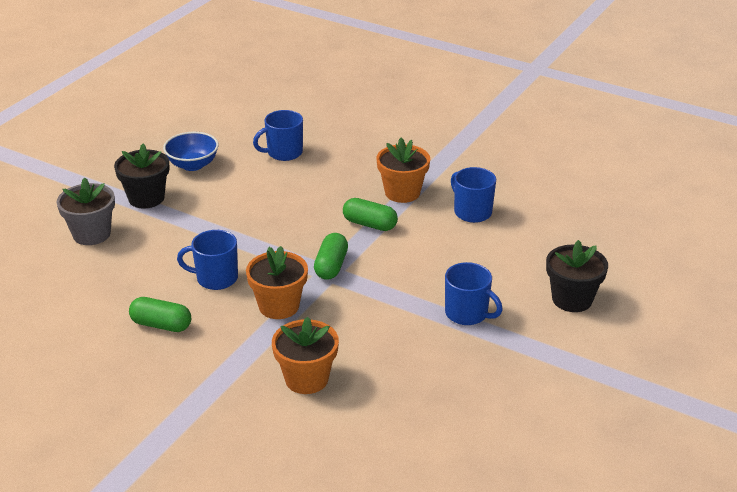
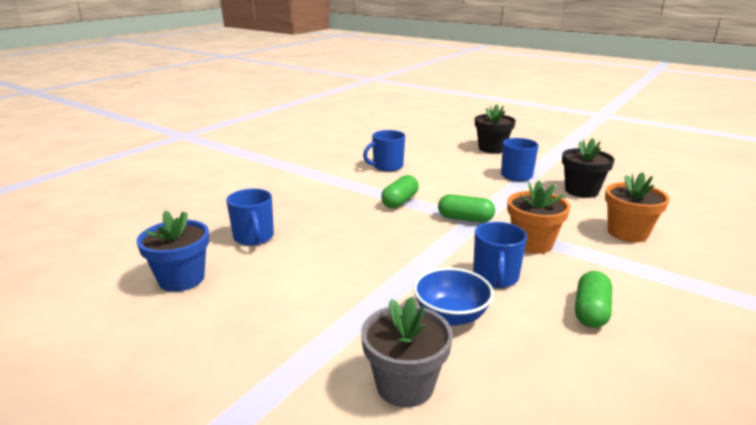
camera: 85 degrees left, 10 degrees down
(146, 198) = (319, 334): black flower pot -> black flower pot (581, 191)
(193, 165) = (248, 297): blue bowl -> blue bowl (451, 316)
(218, 134) = (181, 279): none -> blue flower pot
(402, 192) = (352, 187): orange flower pot -> none

